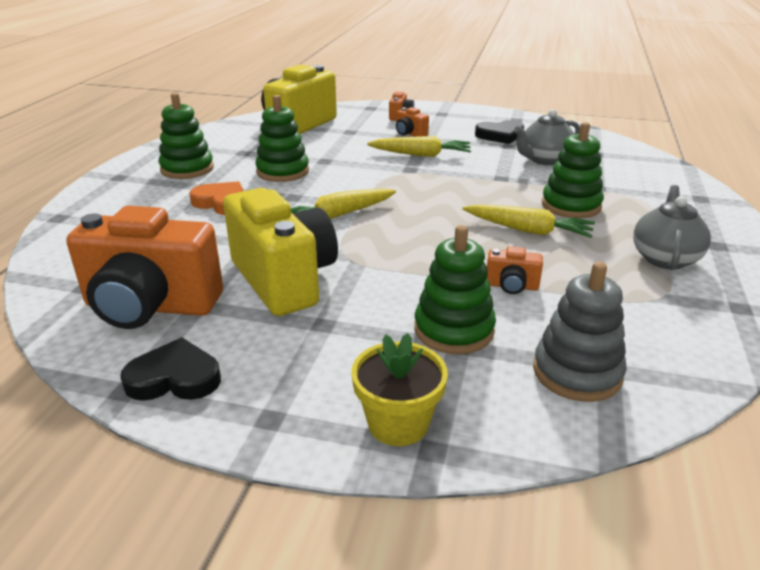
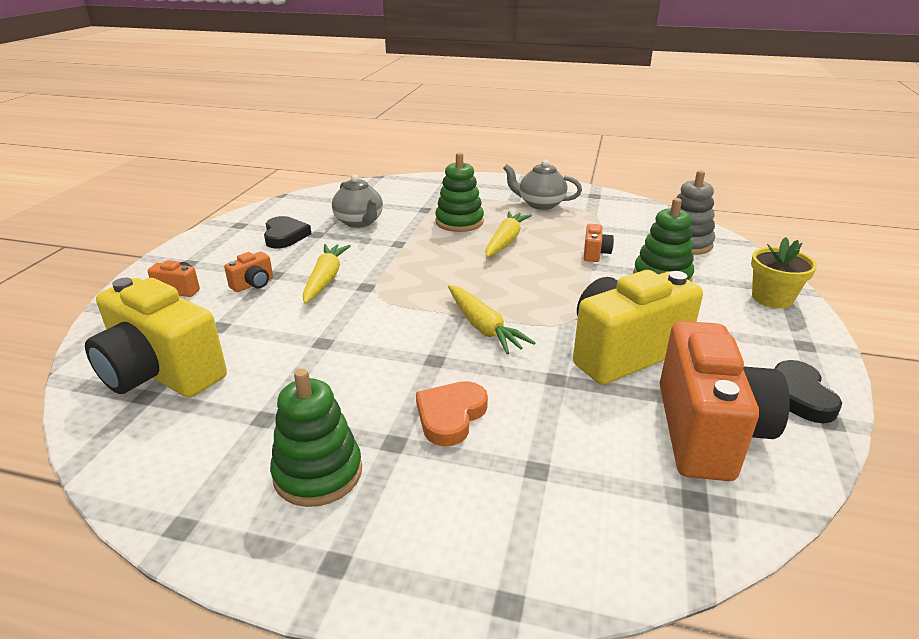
camera: 90 degrees left, 0 degrees up
(282, 171) = (353, 373): green stacking toy -> none

